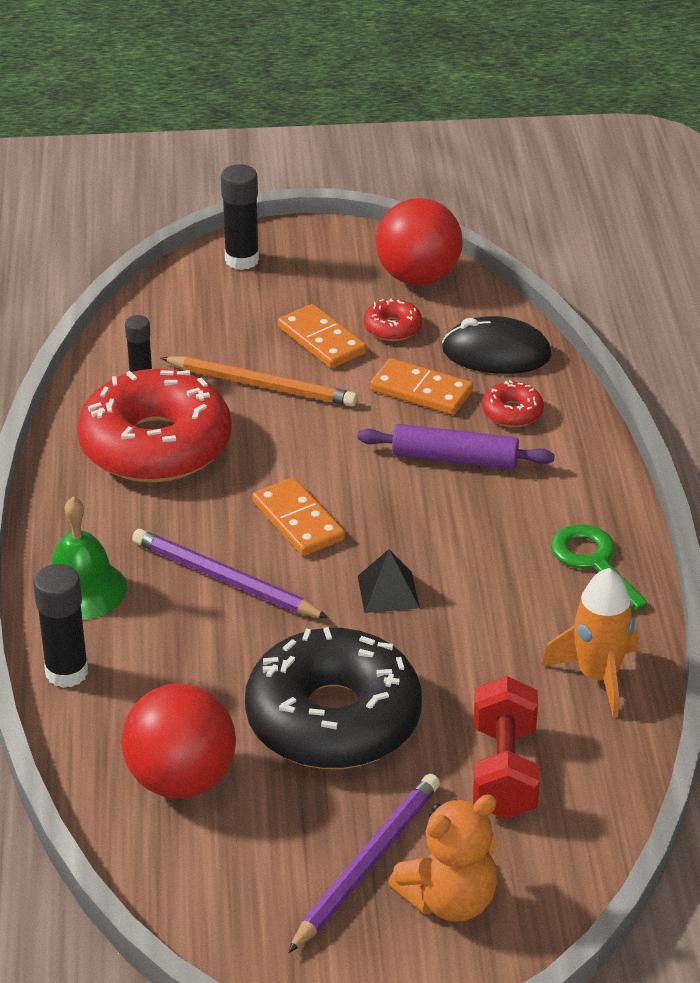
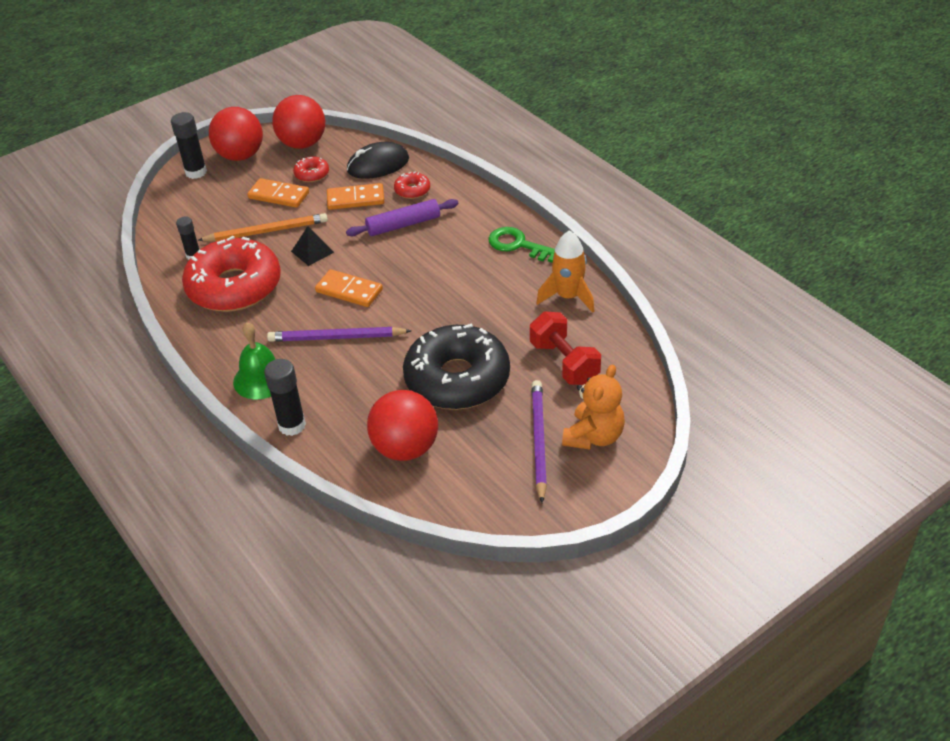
camera: 30 degrees left, 5 degrees up
(319, 260) = (240, 156): none -> red ball
(388, 591) = (428, 304): black pyramid -> black pyramid (312, 251)

